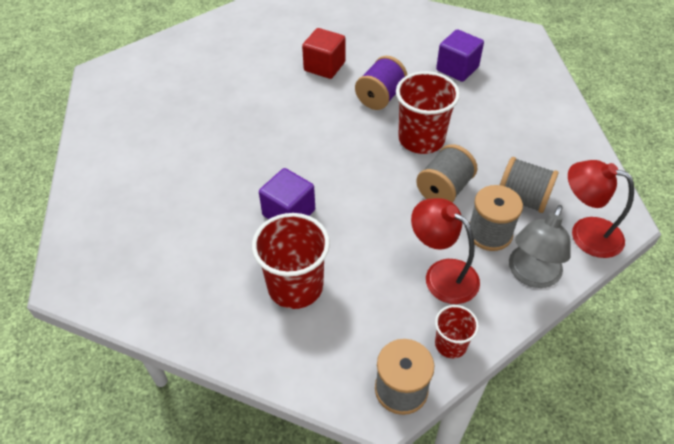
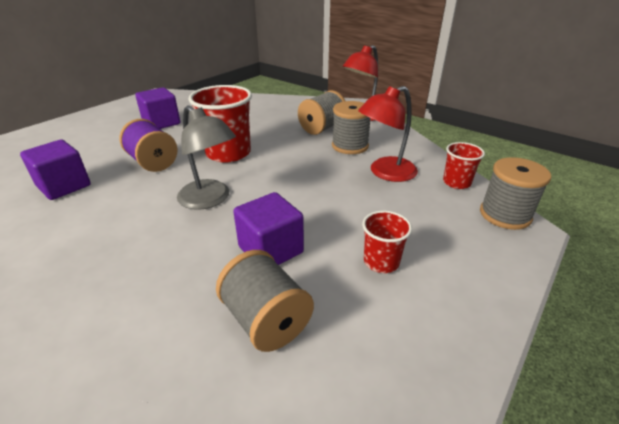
camera: 75 degrees left, 15 degrees down
(295, 286) = (381, 262): red cup -> red cup, size x0.54
(324, 66) = (64, 186): red cube -> purple cube
(444, 189) = (294, 154): grey spool -> grey spool (266, 320)
(531, 275) = (394, 139): grey lamp -> grey lamp (210, 200)

